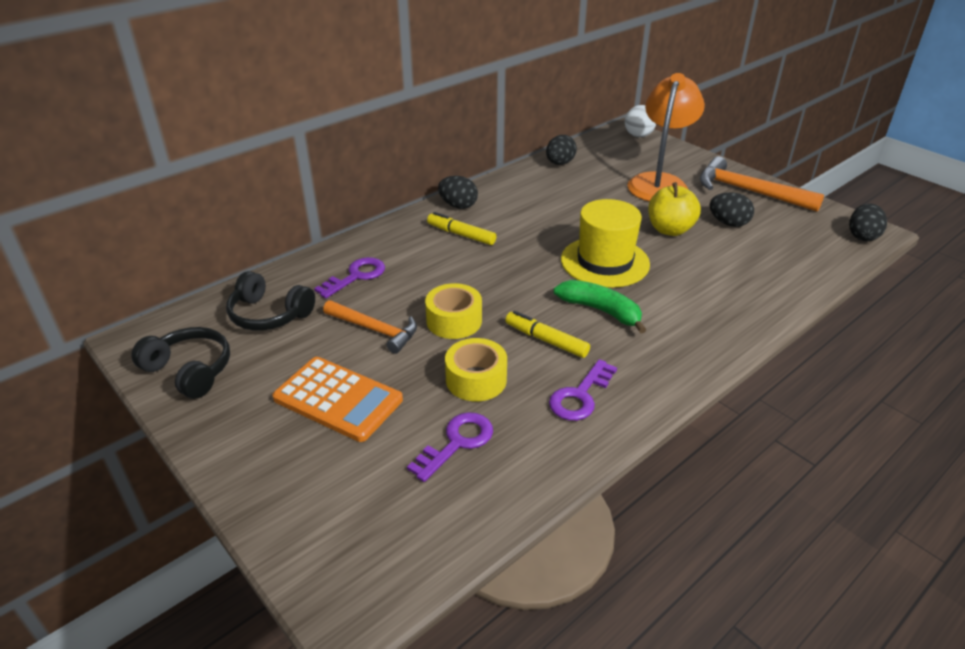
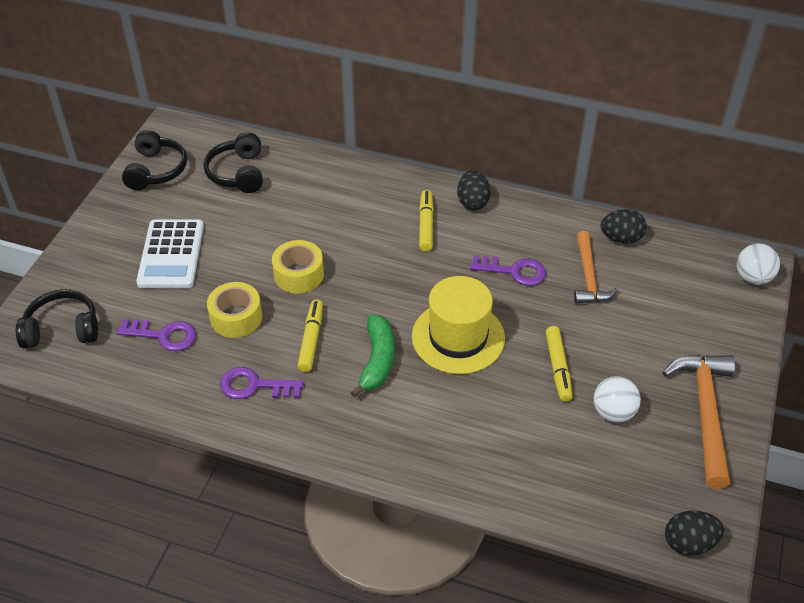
camera: 60 degrees right, 10 degrees up
(338, 399) = (171, 254): orange calculator -> white calculator
(356, 276) = (316, 193): purple key -> purple key (514, 271)
(369, 534) = (62, 329): none -> black headphones
(375, 330) = (257, 236): orange hammer -> orange hammer (588, 277)
(659, 182) = (654, 330): orange lamp -> none
(670, 230) = (558, 368): yellow apple -> yellow marker
(728, 223) = (613, 412): black egg -> white ball

